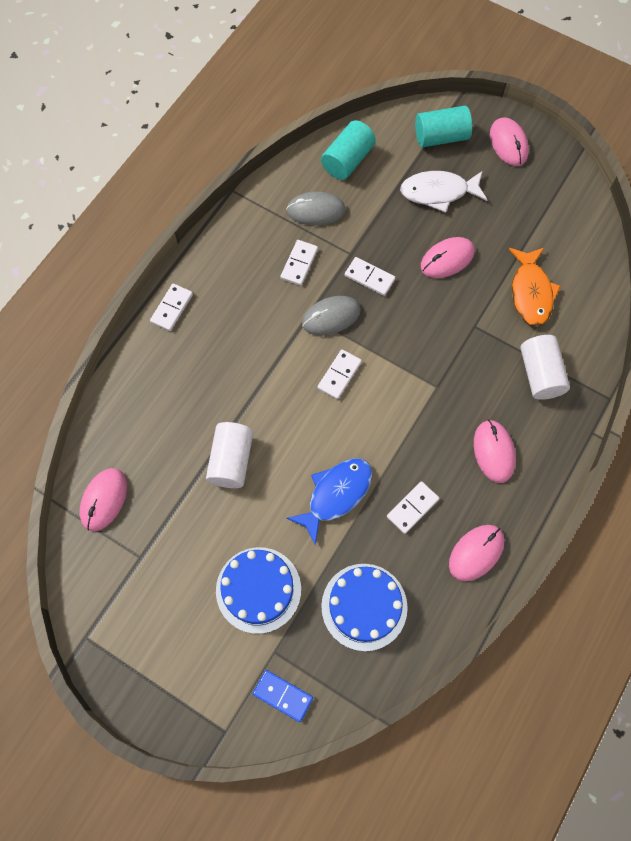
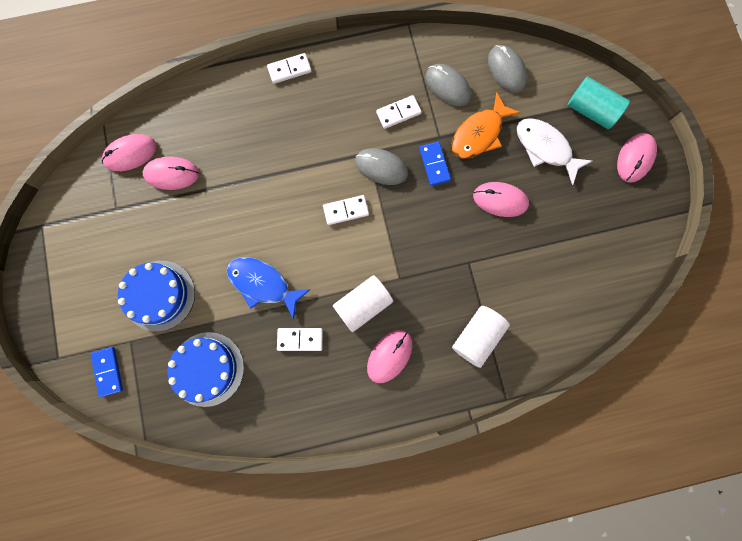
camera: 45 degrees right, 10 degrees up
(231, 460) = (225, 201): white cylinder -> white cylinder (363, 305)
(336, 495) = (263, 284): blue fish -> blue fish turned 150 degrees counterclockwise
(347, 160) = (506, 70): turquoise cylinder -> grey mouse
(369, 277) = (434, 164): white domino -> blue domino
(476, 553) = (308, 407): pink mouse -> pink mouse (172, 174)
(530, 292) = (532, 276): orange fish -> orange fish (479, 134)

